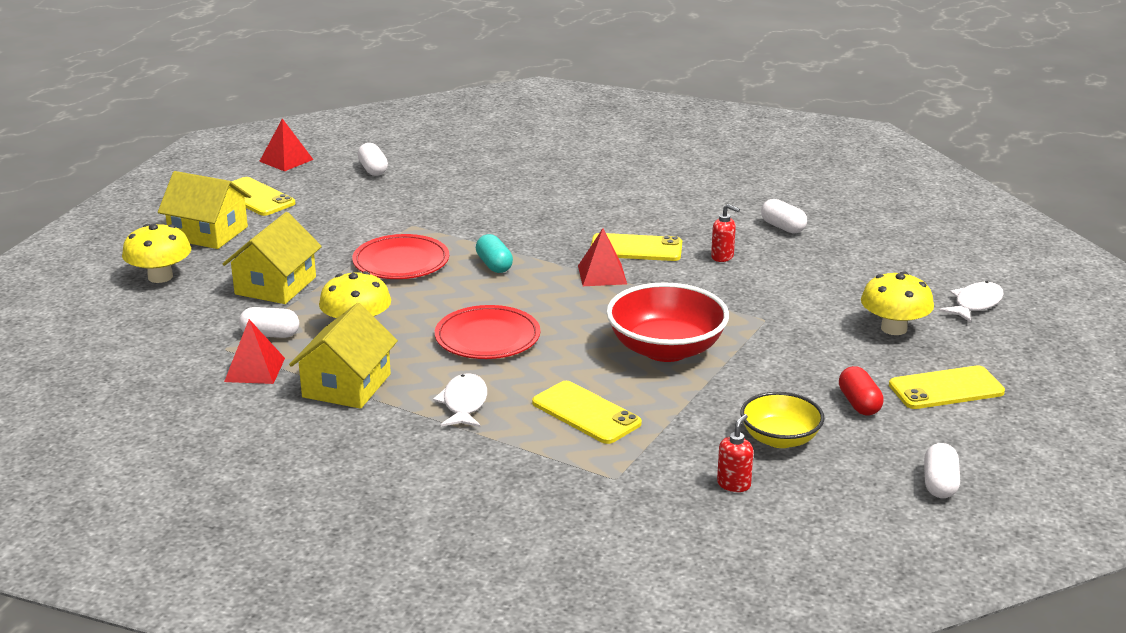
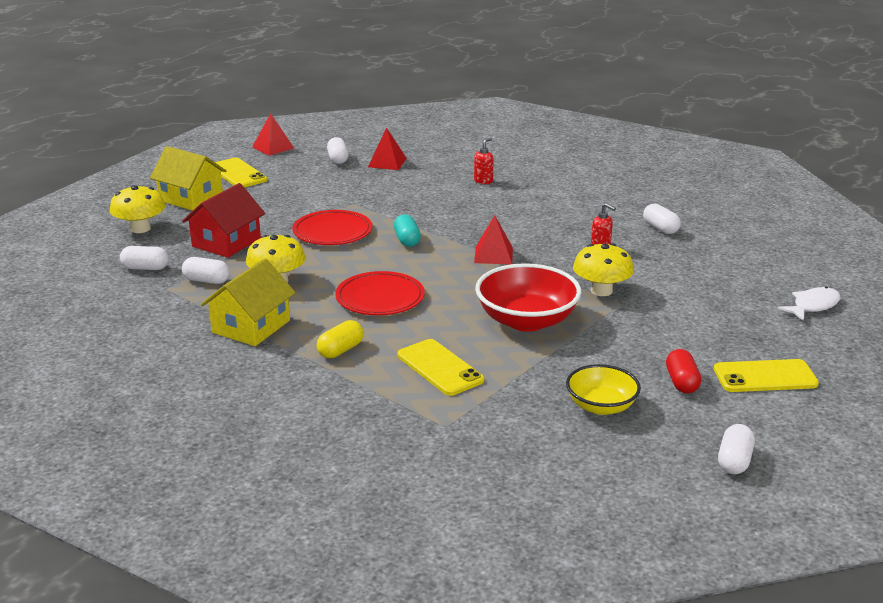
camera: 10 degrees right, 0 degrees up
(187, 326) = (145, 268): none -> white capsule
(254, 370) = (183, 307): red pyramid -> red pyramid (387, 162)
(275, 286) = (226, 242): yellow house -> red house
(464, 404) = (340, 350): white fish -> yellow capsule
(636, 248) = (529, 236): yellow phone -> none
(734, 484) = (547, 442): red soap dispenser -> red soap dispenser (483, 181)
(894, 328) = (732, 320): yellow mushroom -> yellow mushroom (601, 291)

